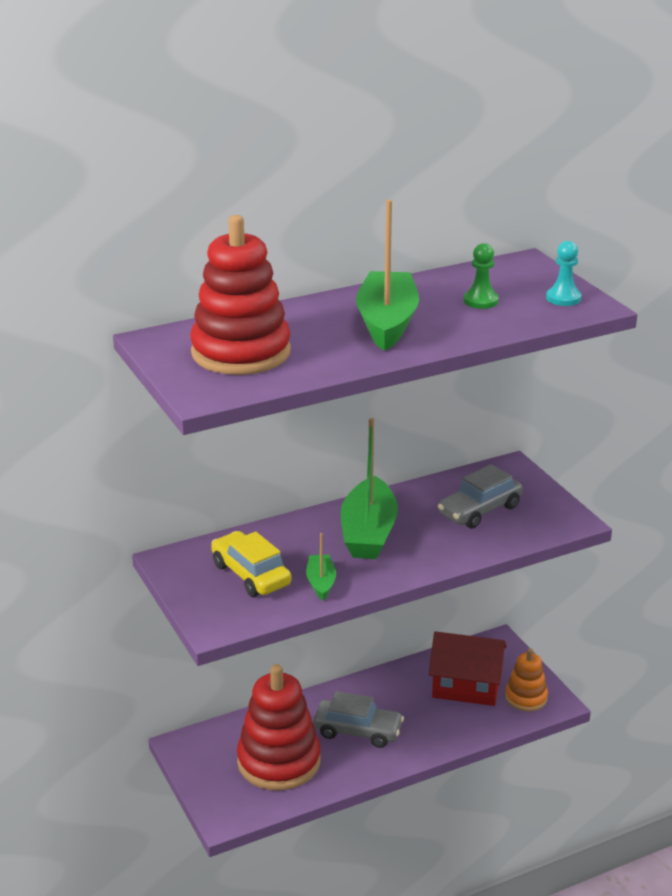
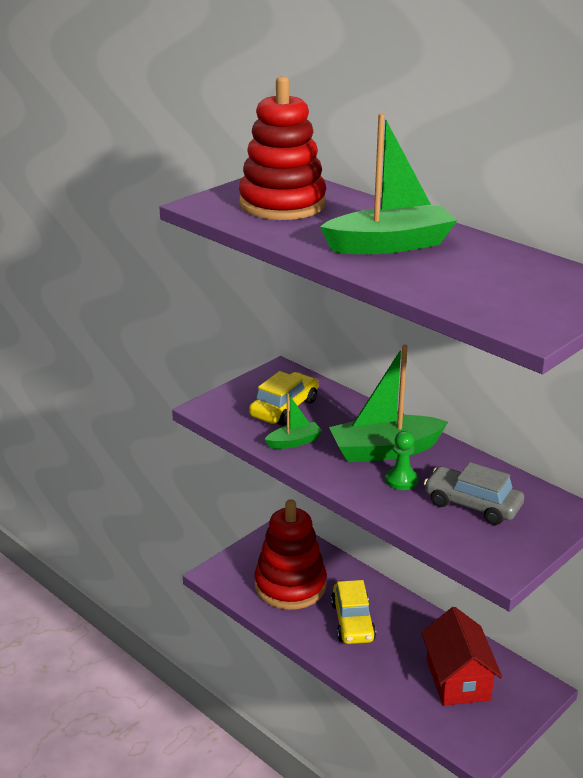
camera: 70 degrees right, 0 degrees up
(358, 731) = (352, 621): grey car -> yellow car
(480, 301) = (482, 276): green pawn -> green pawn (401, 480)
(526, 697) = (470, 727): orange stacking toy -> none
(563, 298) = (535, 314): turquoise pawn -> none

